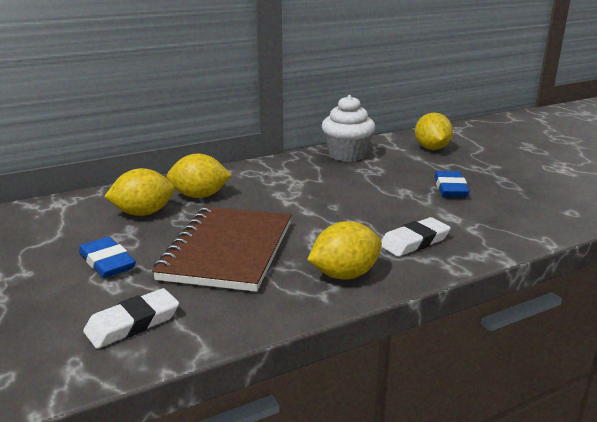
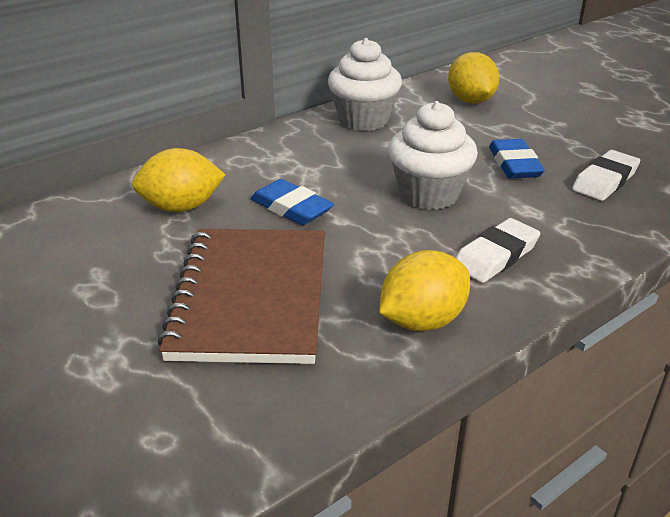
camera: 10 degrees left, 10 degrees up
(107, 262) = (83, 337): blue eraser -> blue eraser (291, 208)
(133, 323) = (155, 440): white eraser -> white eraser (605, 180)
(143, 213) = (109, 245): yellow lemon -> none
(378, 201) = (428, 194): none -> white cupcake

